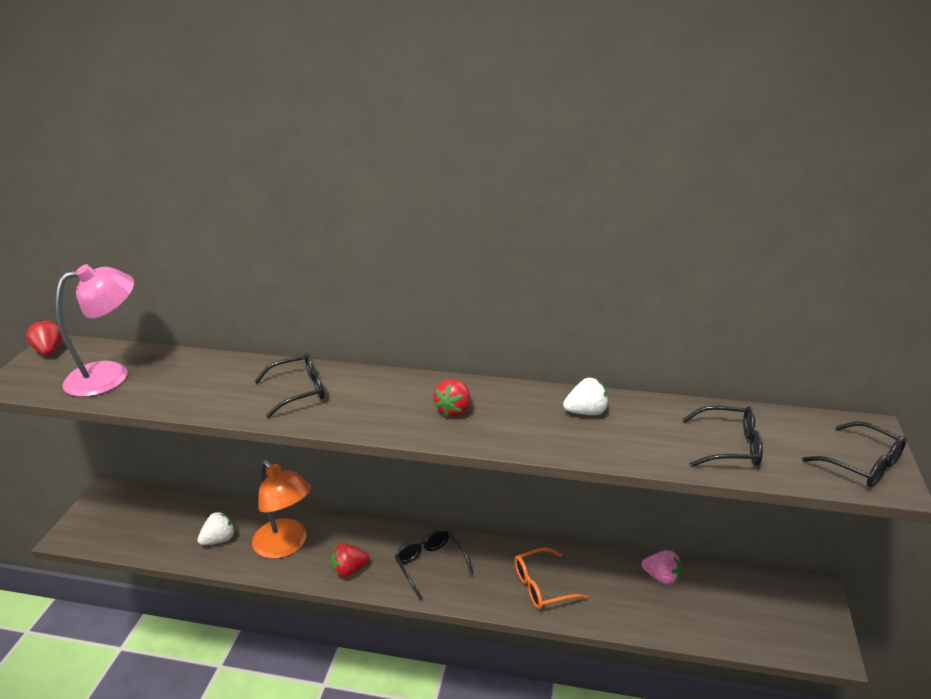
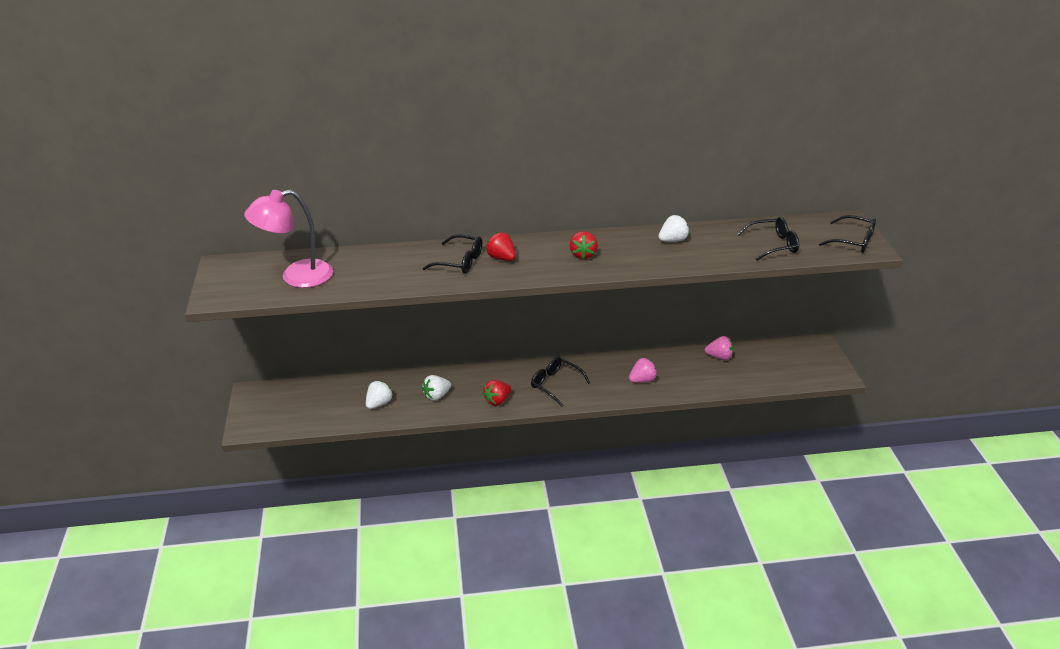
camera: 20 degrees left, 5 degrees up
(50, 351) = (222, 268): red strawberry -> red strawberry (501, 258)
(110, 375) = (296, 277): pink lamp -> pink lamp turned 150 degrees counterclockwise
(286, 545) = (436, 396): orange lamp -> white strawberry
(299, 391) = (460, 262): black glasses -> black glasses turned 60 degrees clockwise
(542, 586) = (642, 380): orange glasses -> pink strawberry

